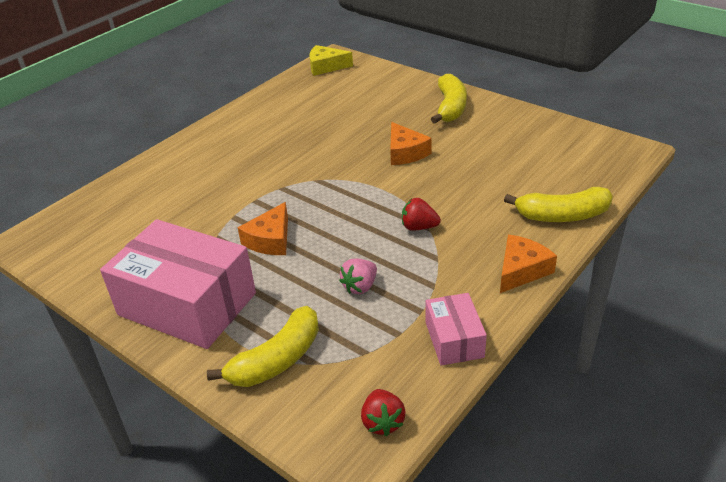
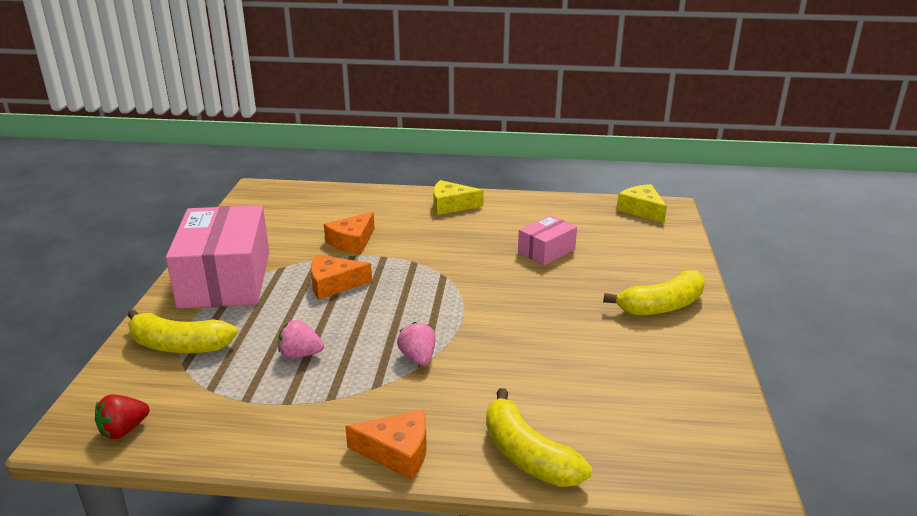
camera: 55 degrees right, 10 degrees down
(212, 141) = (451, 205): none -> yellow cheese
(405, 152) = (540, 307): orange cheese -> orange cheese (352, 242)
(419, 227) = (418, 358): red strawberry -> pink strawberry
(454, 339) = (255, 438): pink box -> pink box (546, 251)

